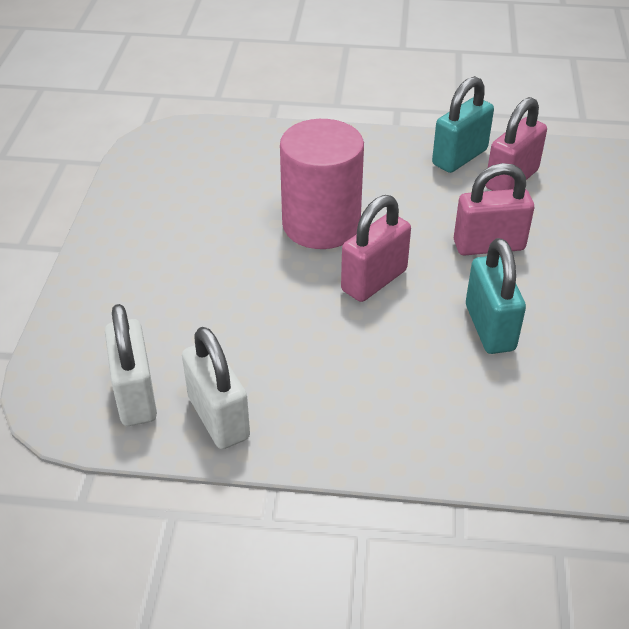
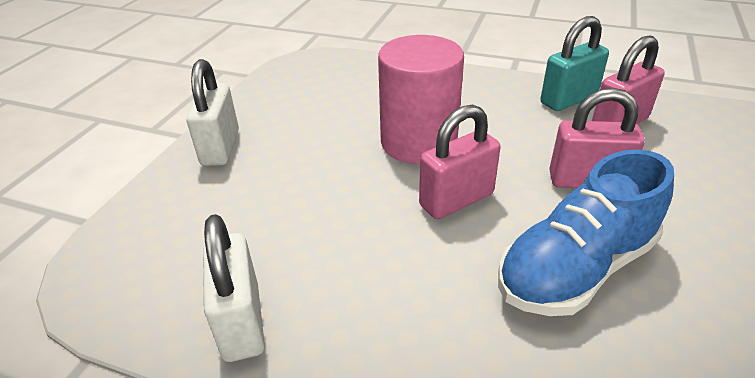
camera: 15 degrees right, 5 degrees down
(135, 395) = (171, 281): white padlock -> white padlock (220, 148)
(489, 327) = (575, 268): turquoise padlock -> blue shoe

